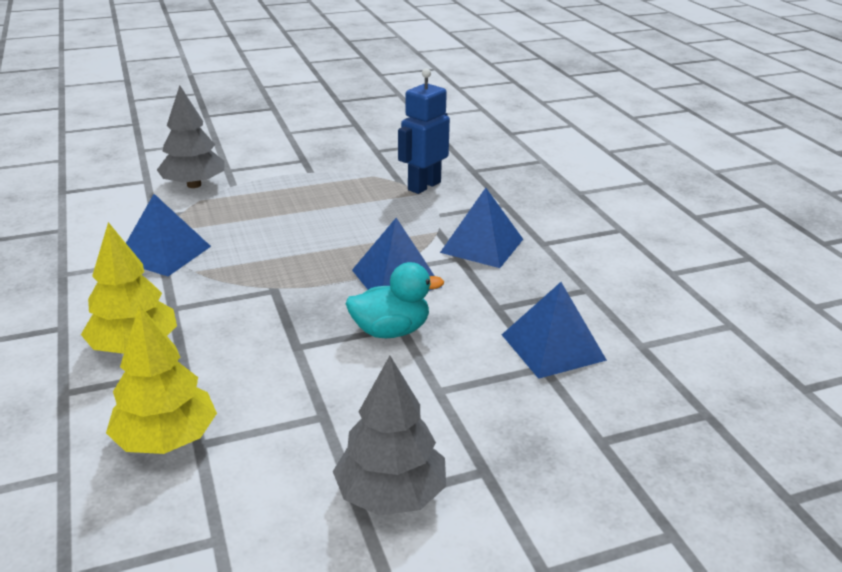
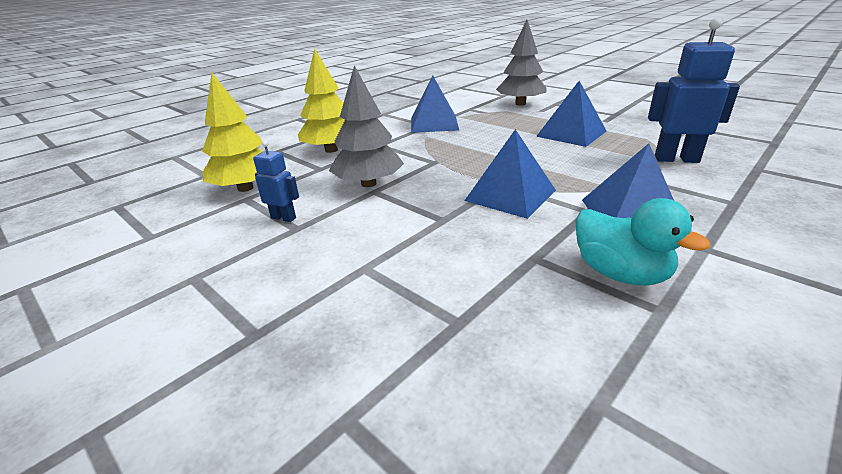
camera: 65 degrees right, 0 degrees up
(290, 421) = (283, 218): none -> blue robot
(390, 494) = (207, 290): grey tree -> grey tree (368, 183)
(391, 331) = (431, 218): turquoise duck -> turquoise duck (620, 273)
(553, 347) = (504, 318): blue pyramid -> blue pyramid (571, 133)

